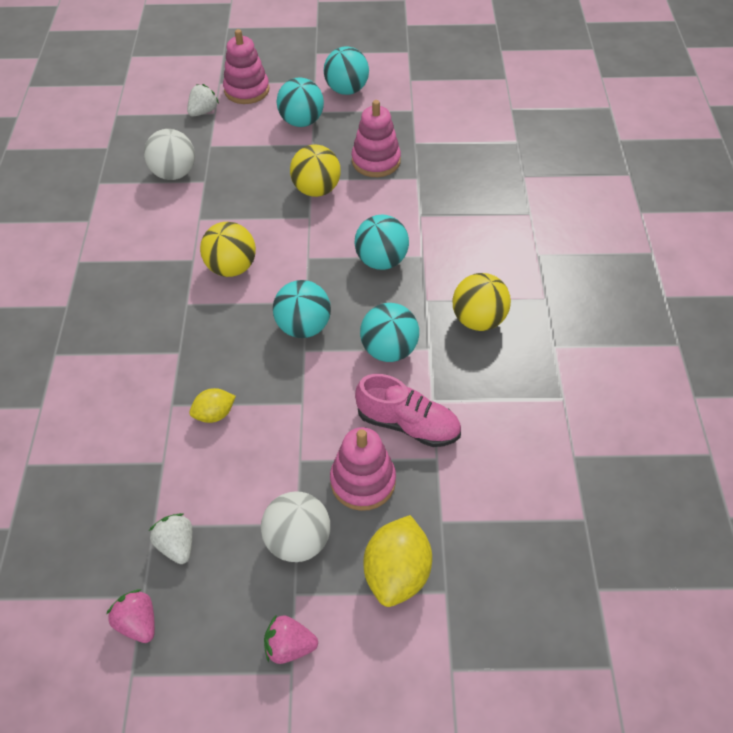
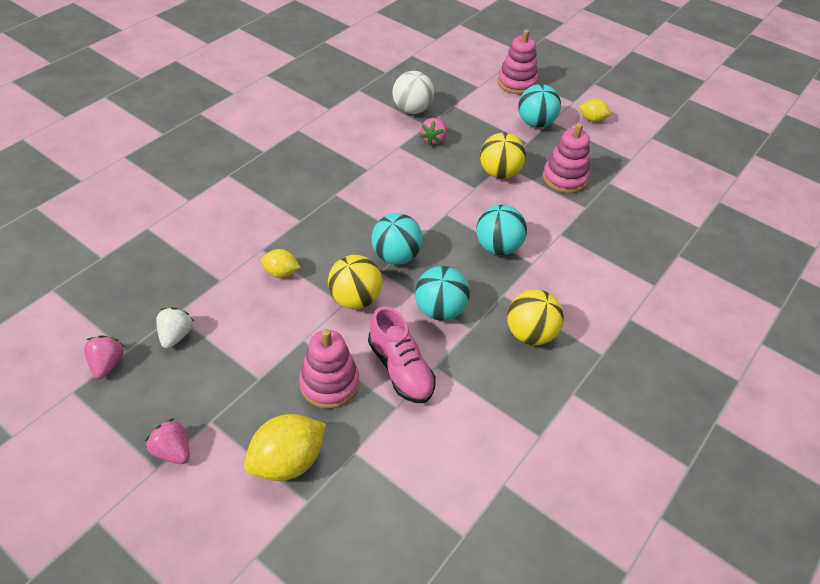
camera: 35 degrees right, 5 degrees down
(203, 111) = (471, 81): white strawberry -> none
(225, 192) = (434, 140): none -> pink strawberry
(232, 267) = (388, 189): yellow ball -> yellow ball (355, 299)
(298, 540) = (248, 389): white ball -> none
(347, 90) = (592, 119): turquoise ball -> yellow lemon

